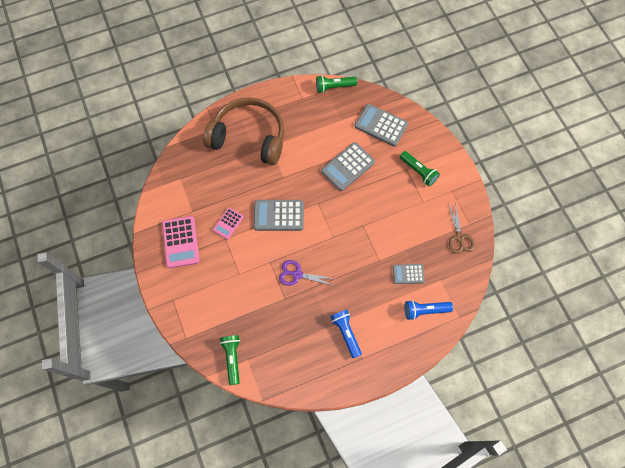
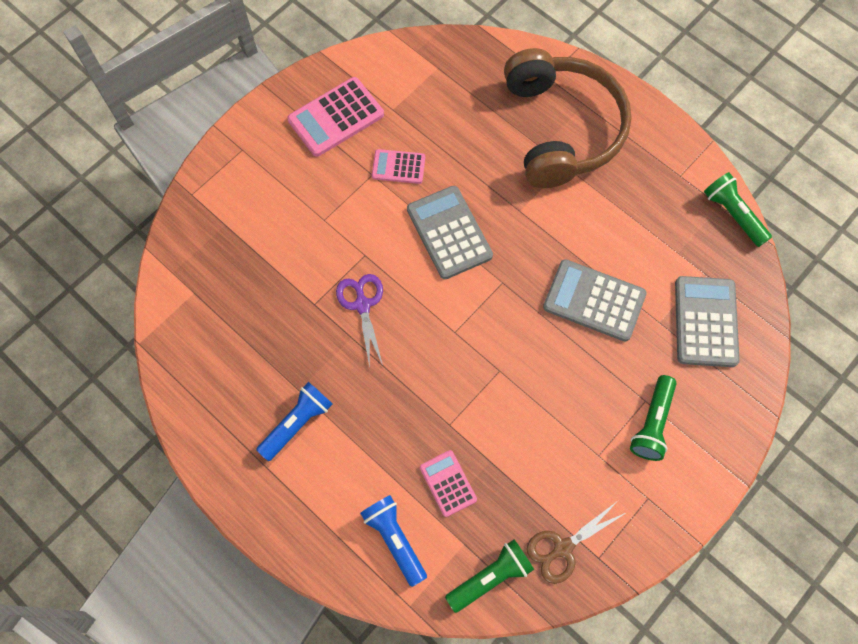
camera: 65 degrees right, 0 degrees up
(232, 358) = (187, 271): green flashlight -> green flashlight (490, 577)
(408, 274) = (448, 483): grey calculator -> pink calculator

